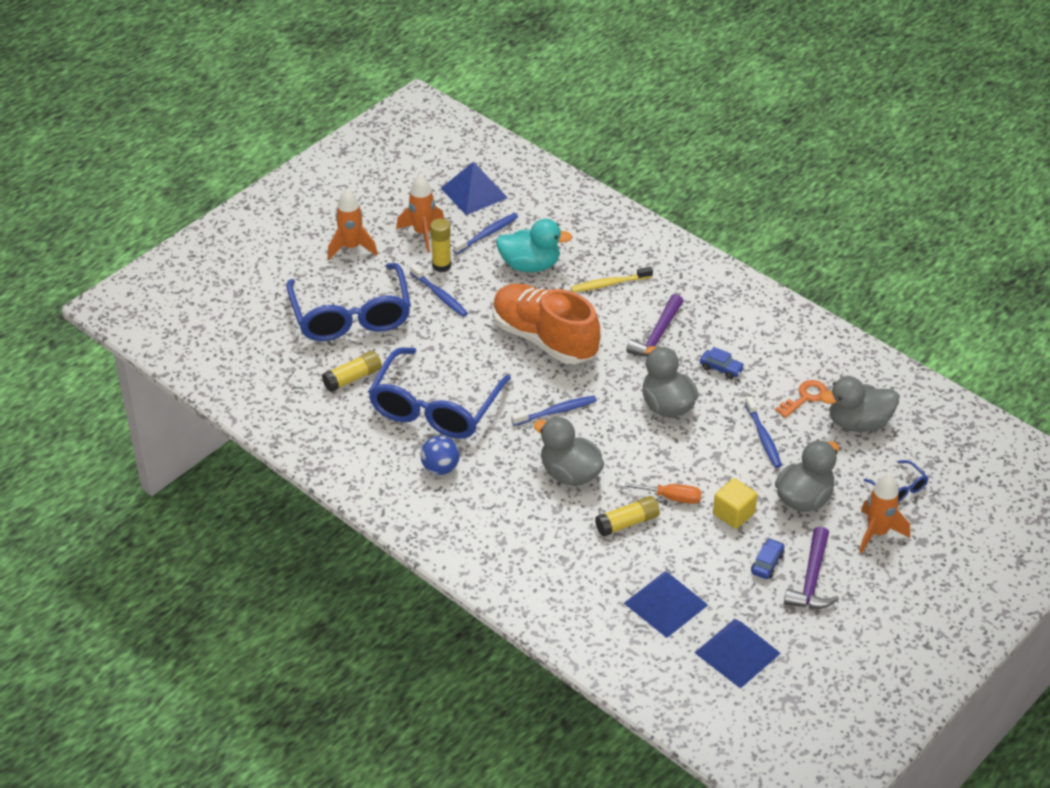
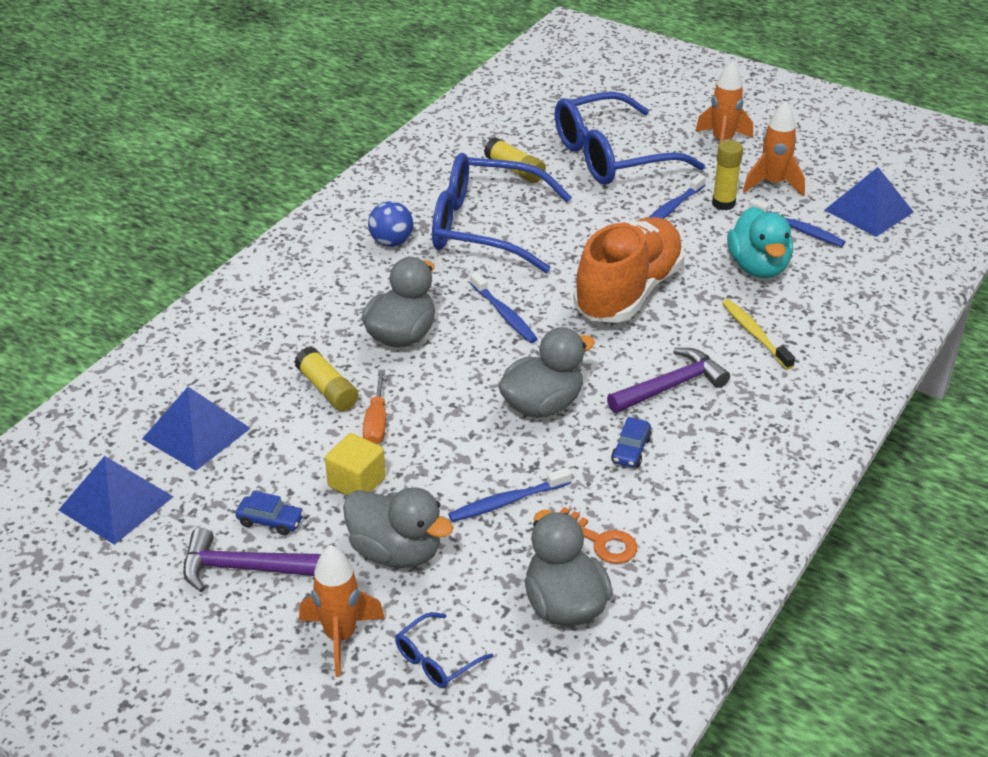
camera: 80 degrees right, 5 degrees down
(658, 337) = (671, 386): purple hammer -> purple hammer turned 135 degrees clockwise

